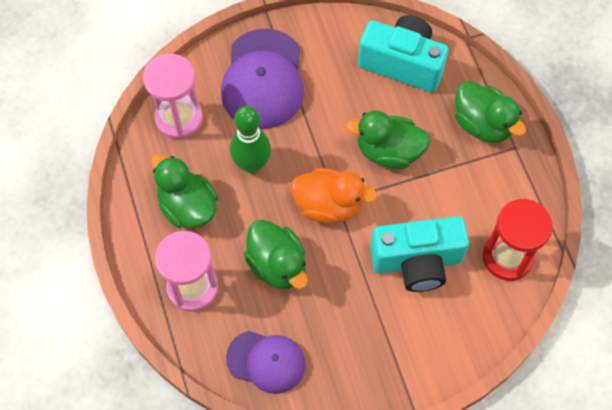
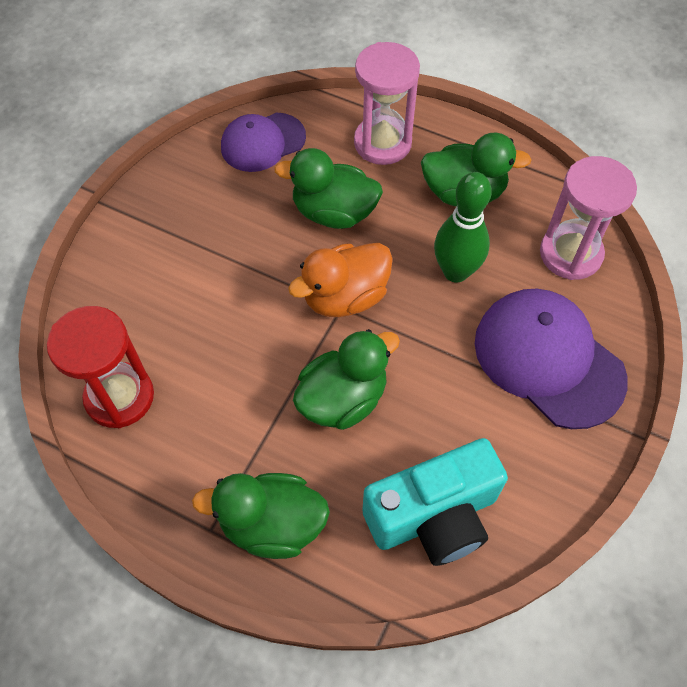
camera: 135 degrees right, 5 degrees down
(417, 262) = (209, 317): turquoise camera -> none

